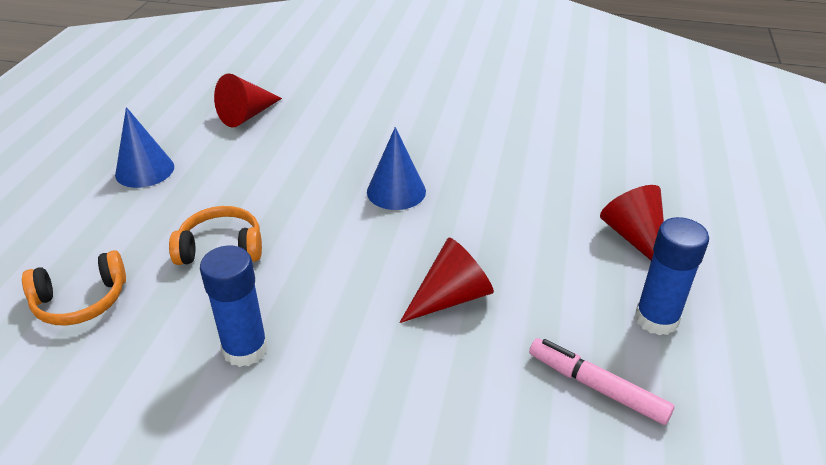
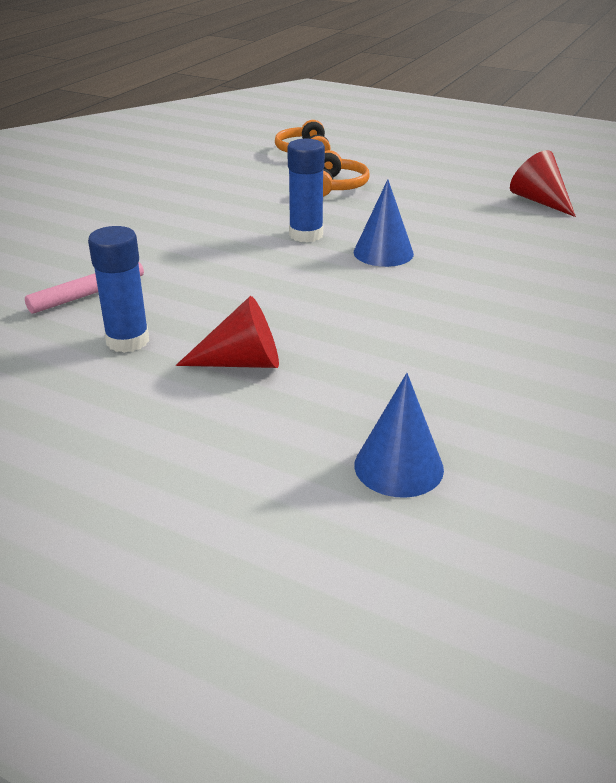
camera: 105 degrees right, 5 degrees down
(145, 170) = (451, 165): blue cone -> blue cone (398, 466)
(245, 349) = (227, 190): blue glue stick -> blue glue stick (306, 235)
(450, 297) = (225, 256): red cone -> none

